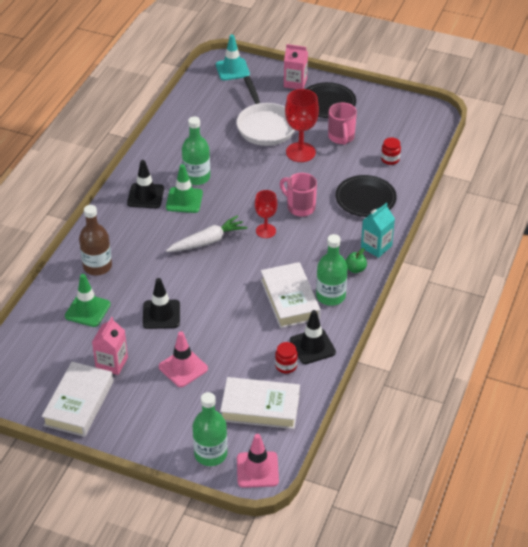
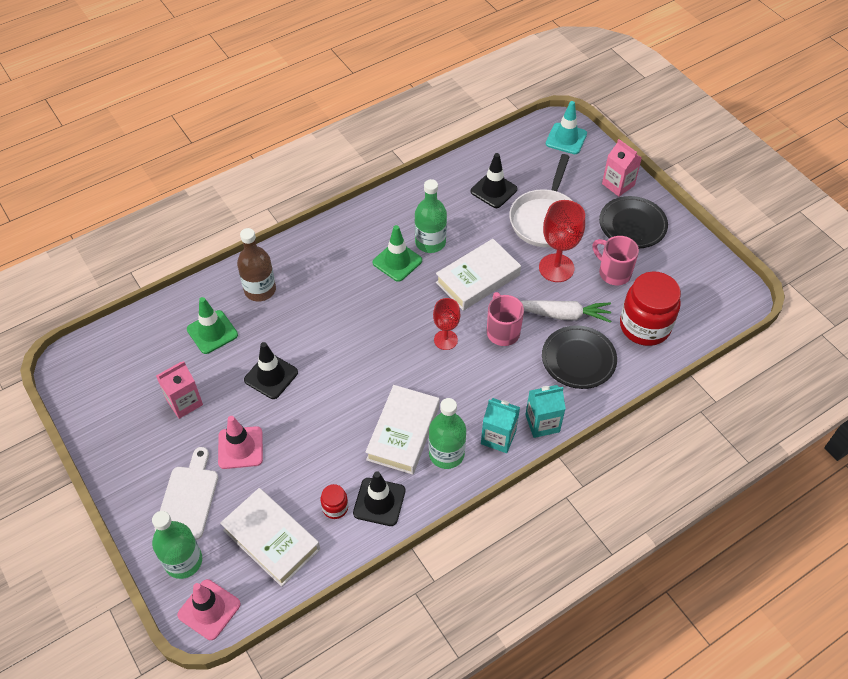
camera: 35 degrees right, 10 degrees up
(79, 403) = (121, 427): white book -> white book (478, 279)
(145, 196) = (366, 237): black traffic cone -> black traffic cone (493, 190)
(176, 417) = (188, 498): none -> white cutting board
(207, 241) = (380, 320): white carrot -> white carrot (563, 315)
(341, 137) = (613, 272): pink mug -> pink mug turned 105 degrees clockwise
(355, 269) = (498, 437): green apple -> turquoise carton
(390, 159) = (644, 326): red jar -> red jar, size x2.24

